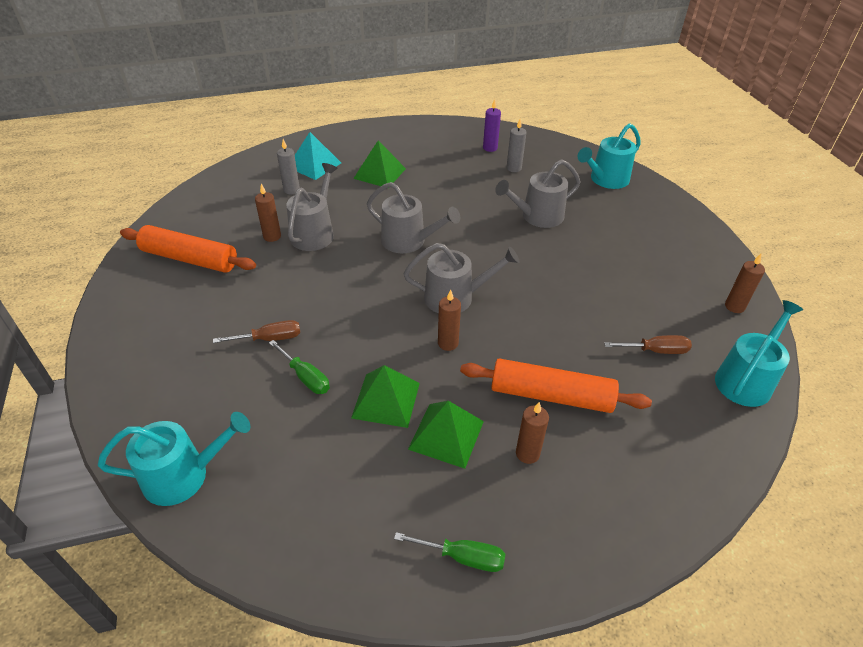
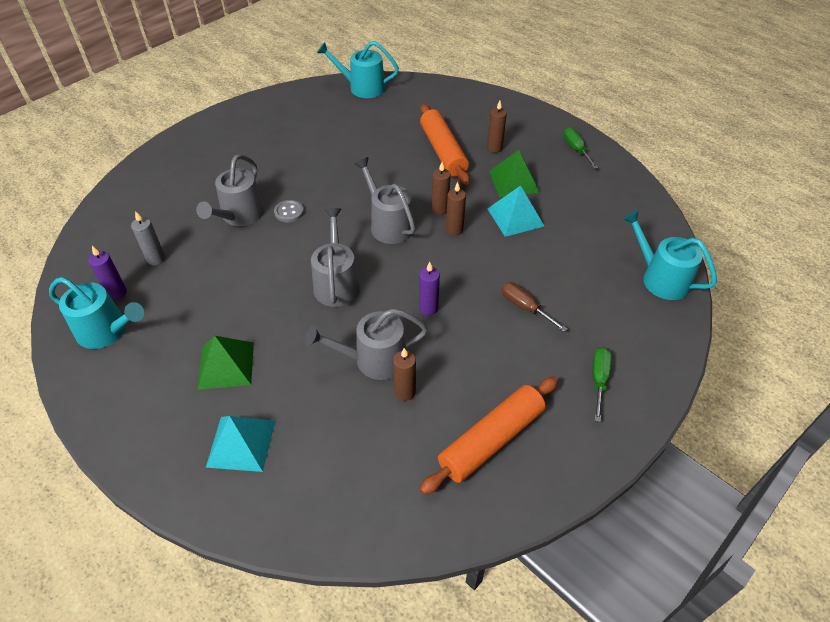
camera: 120 degrees left, 5 degrees up
(190, 259) = (491, 440): orange rolling pin -> orange rolling pin turned 60 degrees clockwise
(291, 190) = (311, 431): grey candle -> none
(305, 377) = (537, 265): green screwdriver -> green screwdriver (599, 380)
(331, 279) = (428, 308): none -> purple candle
(386, 400) = (515, 217): green pyramid -> turquoise pyramid
(522, 243) = (289, 212): none -> grey button
(537, 216) = (240, 215): grey watering can -> grey watering can turned 75 degrees clockwise
(606, 180) = (147, 191): turquoise watering can -> turquoise watering can (106, 331)
(655, 351) = (365, 122): brown screwdriver -> none
(734, 306) = (294, 100): brown candle -> brown candle (454, 230)

